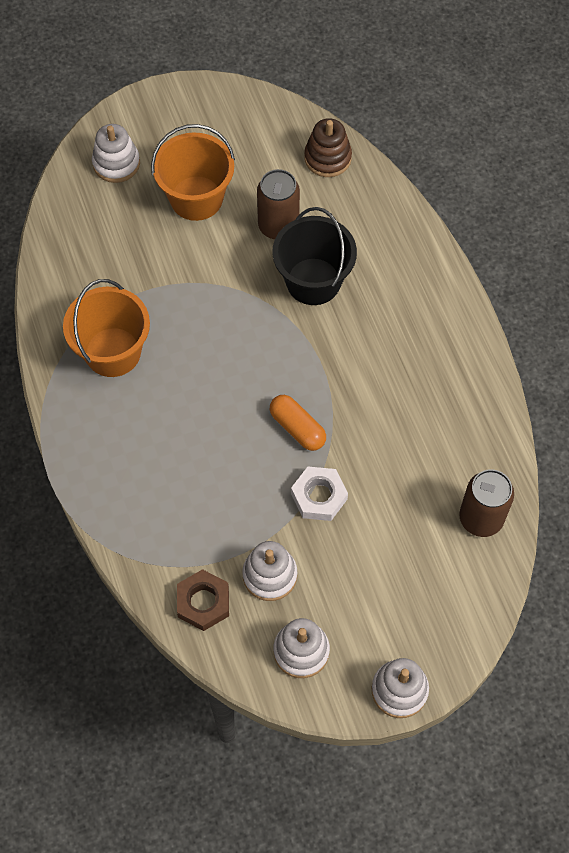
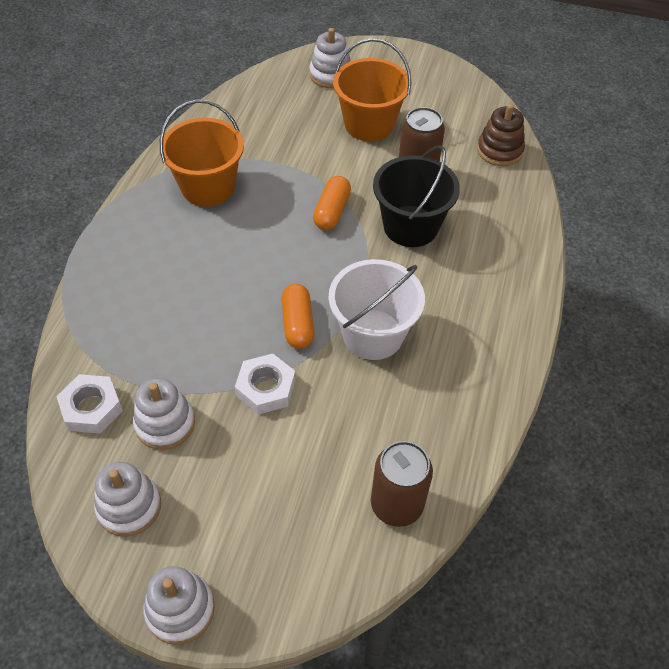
camera: 35 degrees right, 10 degrees down
(203, 602) = (91, 408): brown nut -> white nut
(238, 308) = (332, 211): none -> orange capsule
(361, 398) = (373, 334): none -> white bucket

